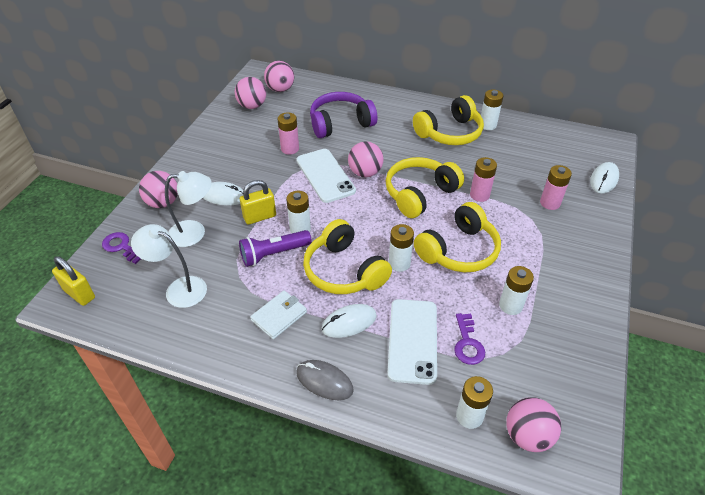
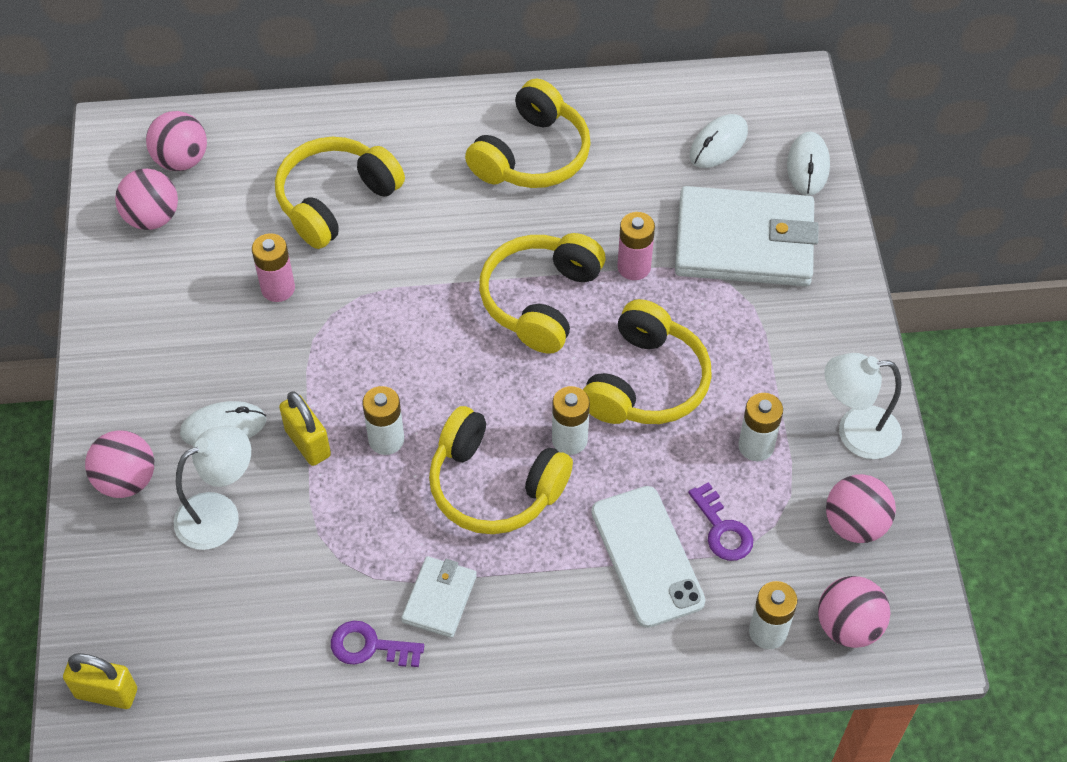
camera: 25 degrees left, 10 degrees up
(121, 247) = (115, 588): purple key -> purple key (370, 646)
(178, 289) = (259, 619): white lamp -> white lamp (855, 433)
(260, 217) = (308, 443): yellow padlock -> yellow padlock turned 75 degrees counterclockwise
(274, 254) = (371, 500): purple flashlight -> none
(324, 381) = (558, 667): grey mouse -> none
(325, 175) = (370, 321): white phone -> none
(340, 123) = (336, 200): purple headphones -> yellow headphones
(349, 322) = (545, 566): white mouse -> white mouse (718, 144)
(365, 173) = (433, 291): pink ball -> pink ball (855, 524)
(487, 125) = (587, 115): white battery -> none
(550, 203) = (744, 242): pink battery -> white wallet

